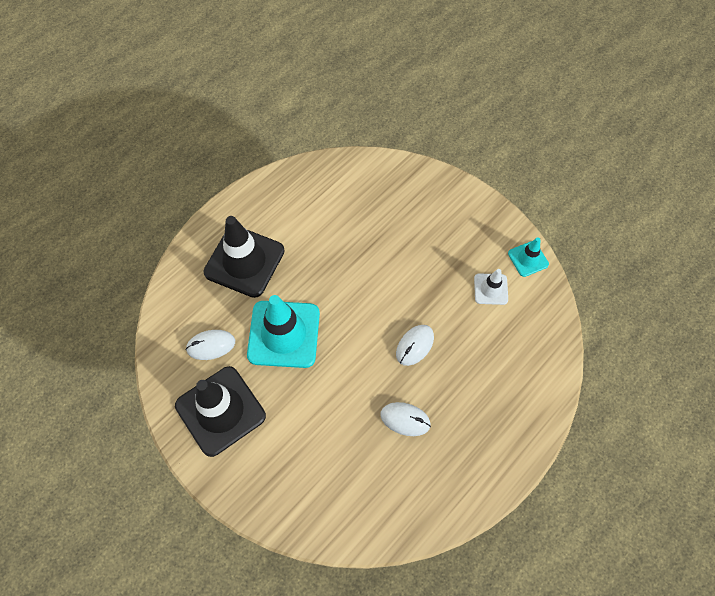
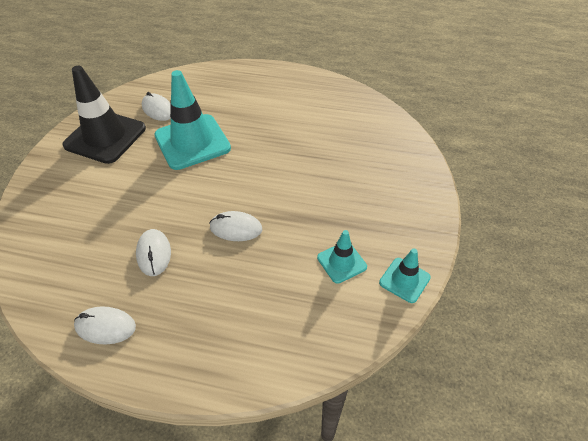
camera: 60 degrees right, 15 degrees down
(244, 261) = (241, 96): black traffic cone -> none
(458, 481) = (105, 327): none -> white mouse
(490, 289) = (341, 262): white traffic cone -> turquoise traffic cone

